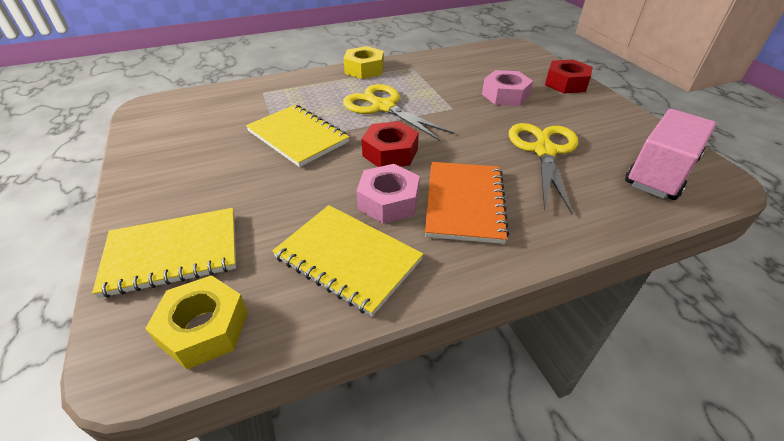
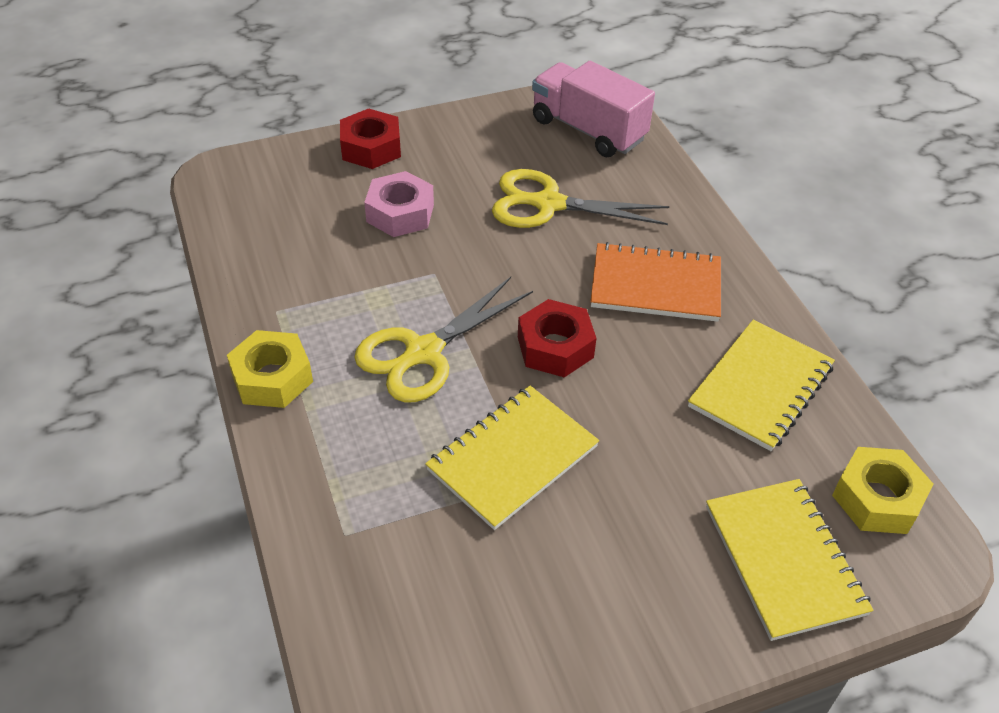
camera: 90 degrees left, 5 degrees up
(388, 201) = (660, 351): pink nut -> none

